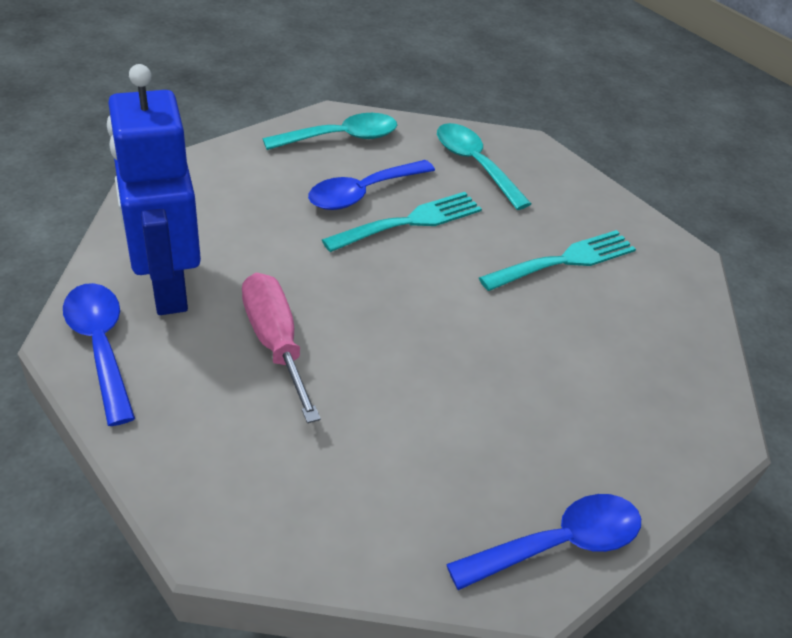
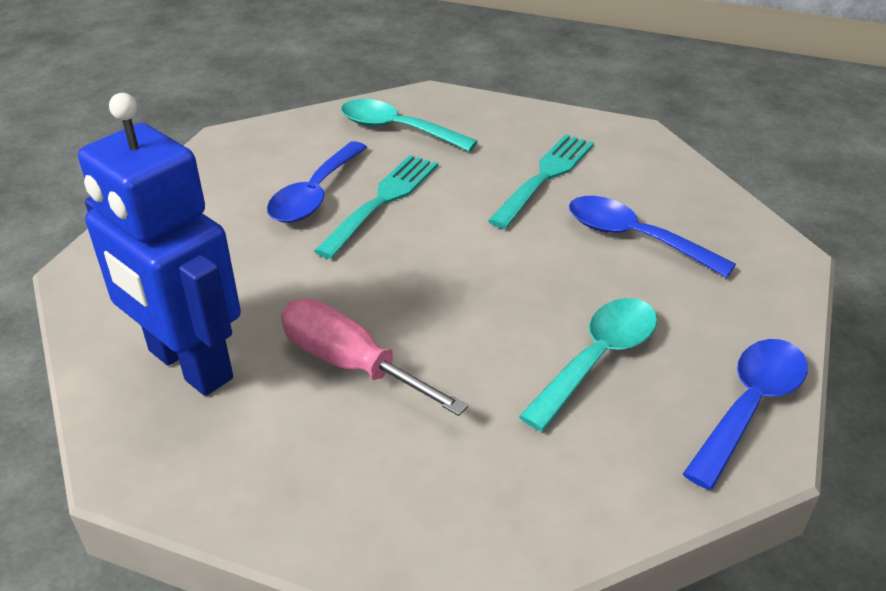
camera: 25 degrees left, 5 degrees down
(100, 346) = (166, 457): blue spoon -> blue spoon (634, 238)
(341, 138) = (250, 154): turquoise spoon -> turquoise spoon (598, 358)

